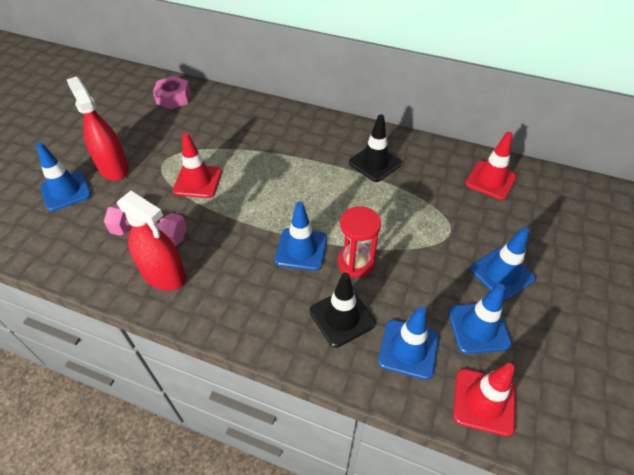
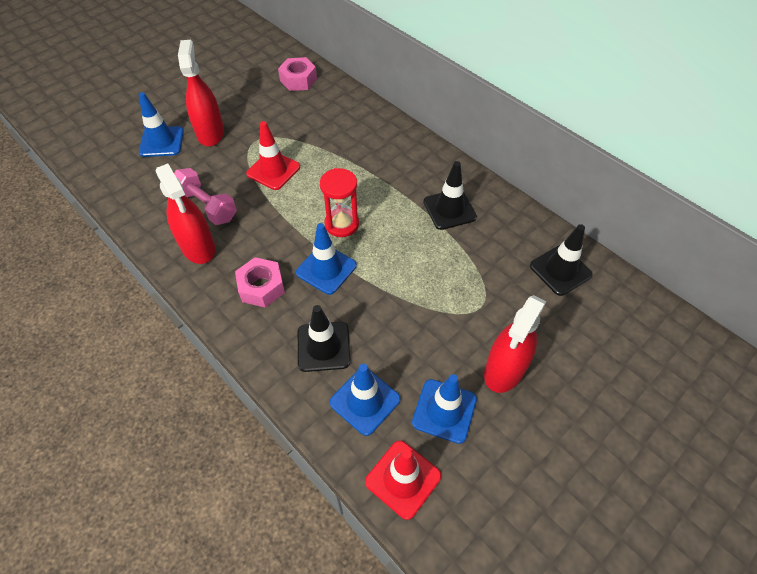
camera: 25 degrees right, 5 degrees up
(251, 288) = (261, 287): none -> pink nut
(356, 263) = (368, 301): red hourglass -> red hourglass (342, 224)
(490, 180) = (560, 270): red traffic cone -> black traffic cone
(502, 274) = (504, 369): blue traffic cone -> red spray bottle

